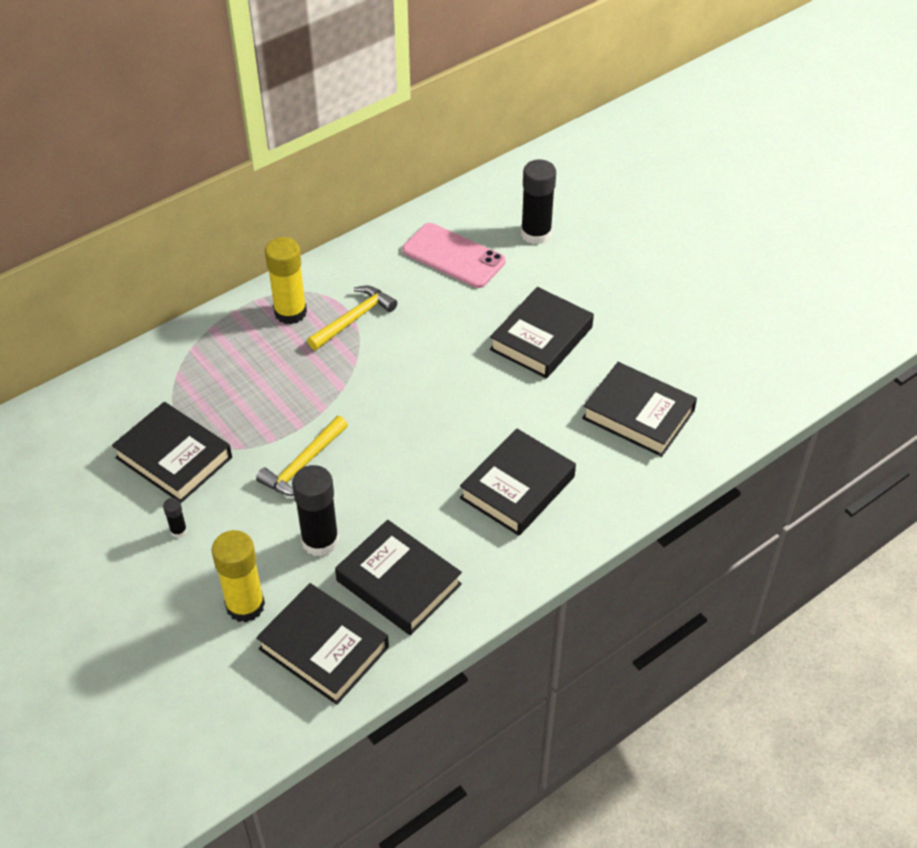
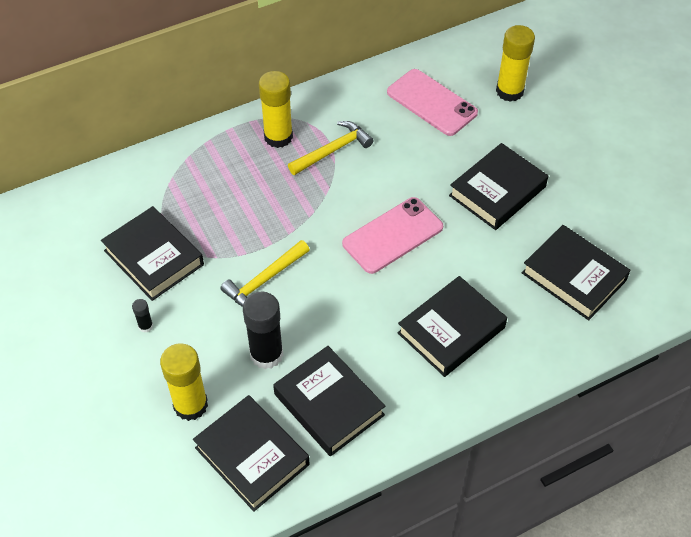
camera: 10 degrees right, 5 degrees up
(436, 399) = (392, 235): none -> pink phone
(536, 234) = (509, 91): black glue stick -> yellow glue stick

